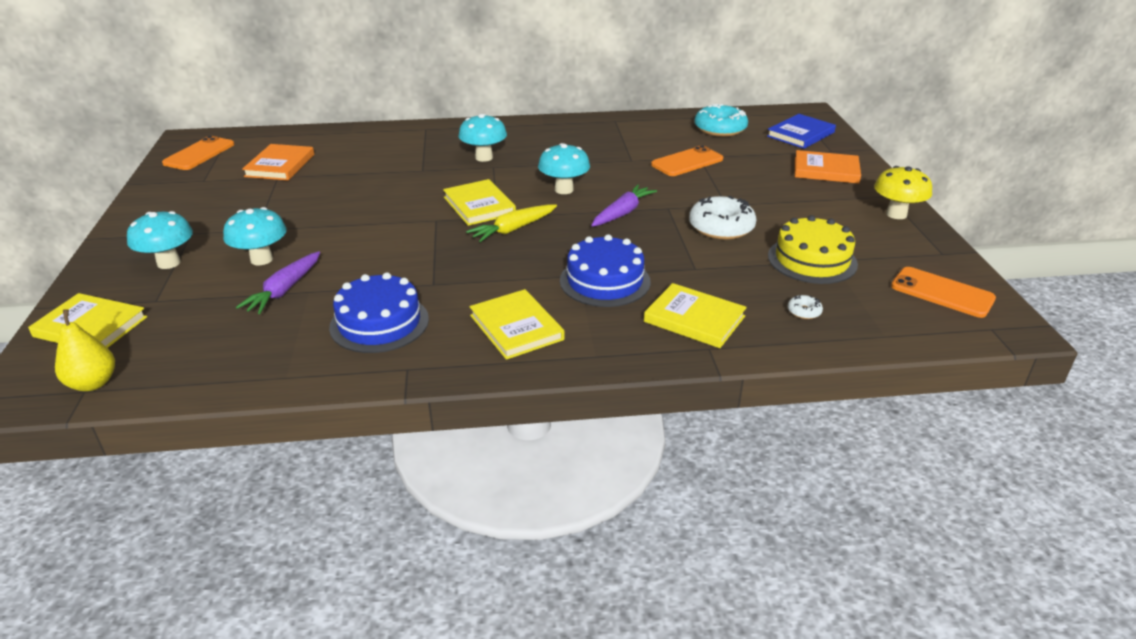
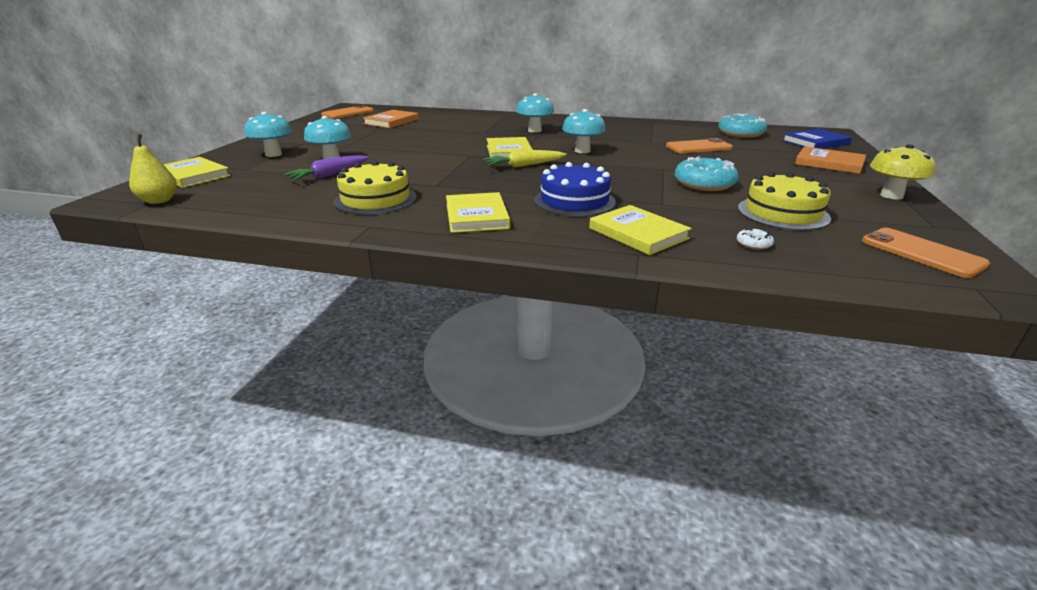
camera: 20 degrees right, 5 degrees down
(379, 323) = (375, 199): blue cake -> yellow cake
(622, 213) = (621, 167): purple carrot -> none
(721, 227) = (704, 184): white donut -> turquoise donut

